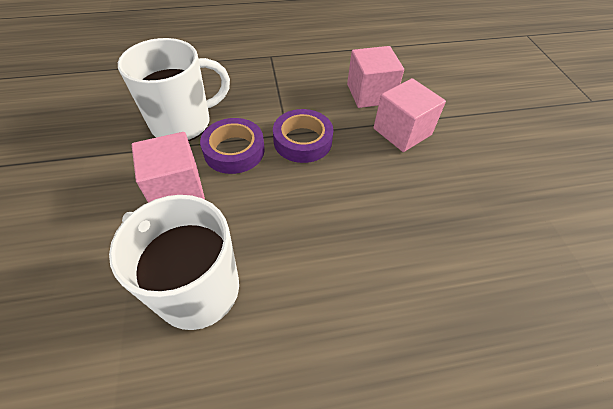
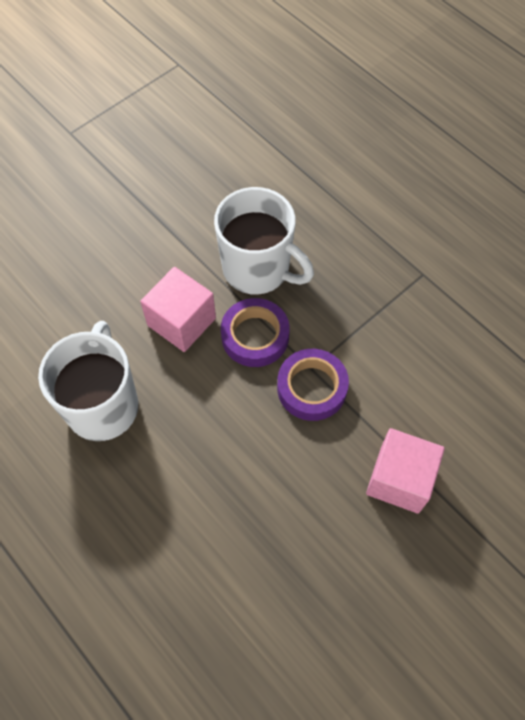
camera: 60 degrees right, 10 degrees up
(370, 93) = (440, 415): pink cube -> none

